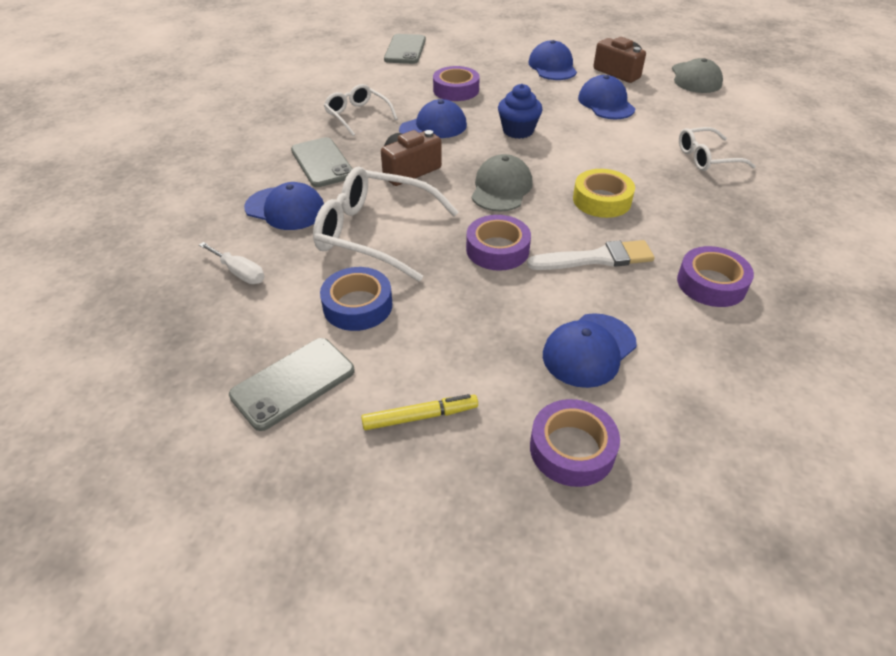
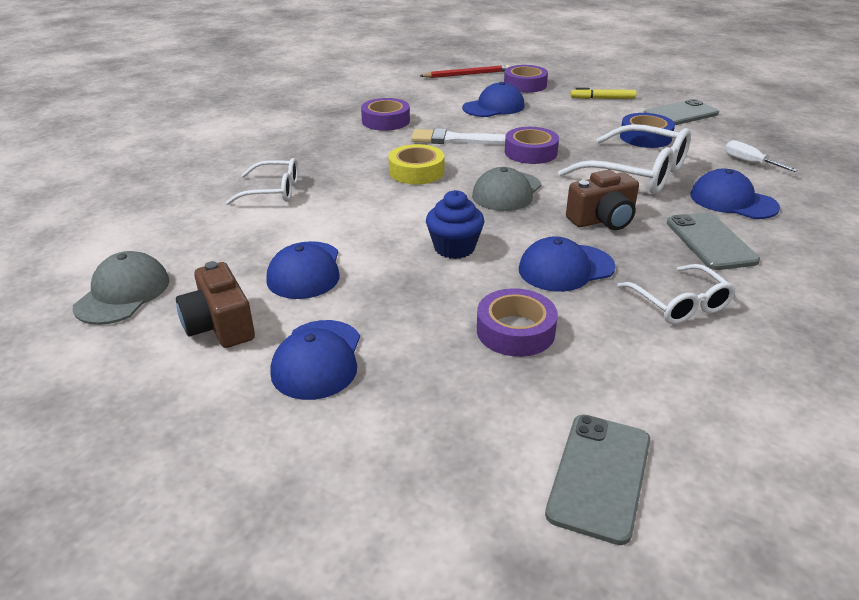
camera: 165 degrees left, 10 degrees down
(706, 479) = (467, 74): none -> red pencil

